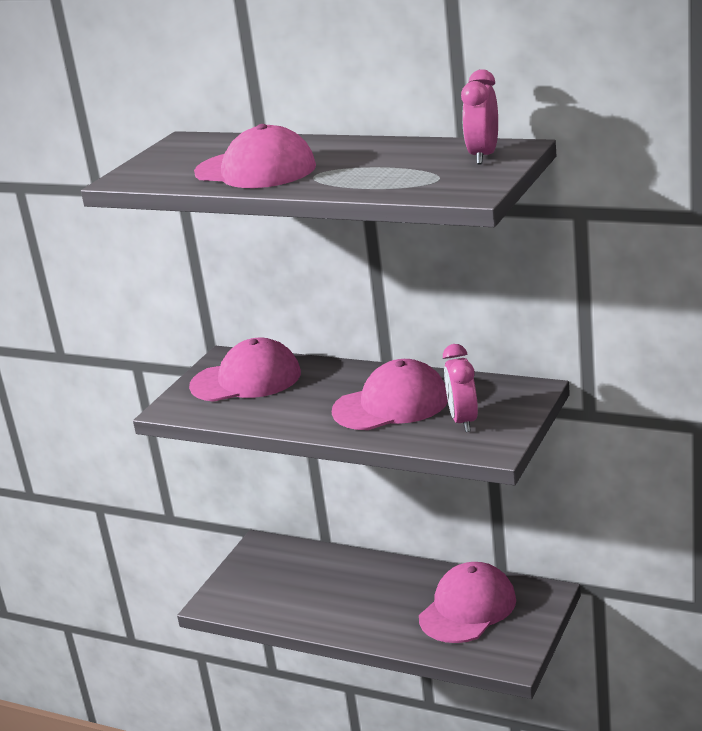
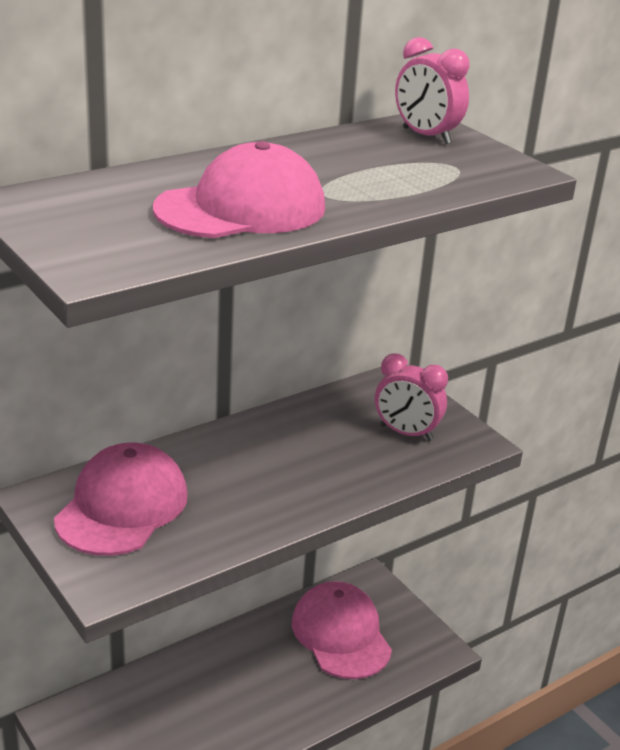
camera: 65 degrees left, 5 degrees up
(391, 405) = (319, 452): pink cap -> none

